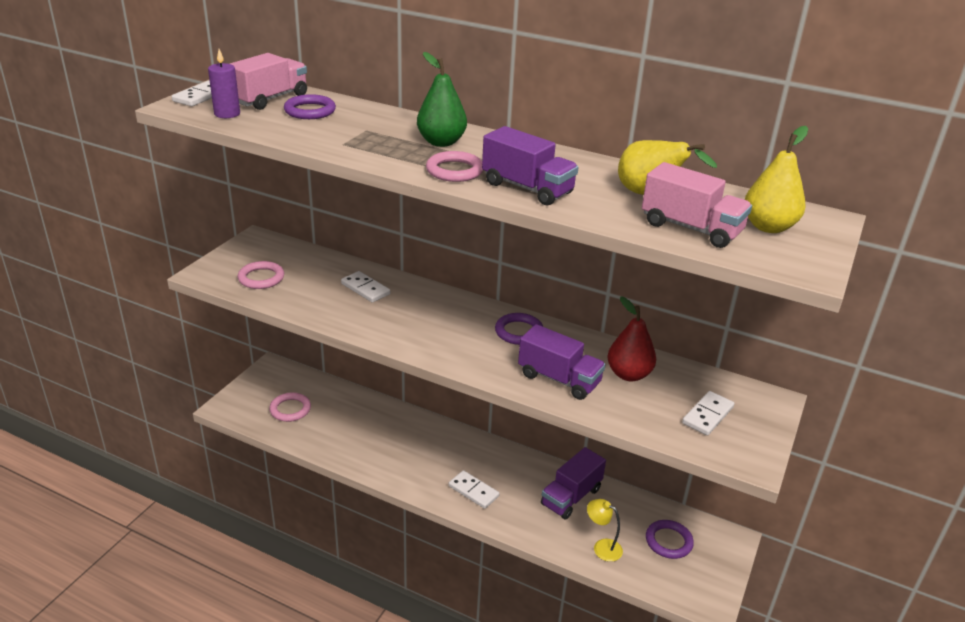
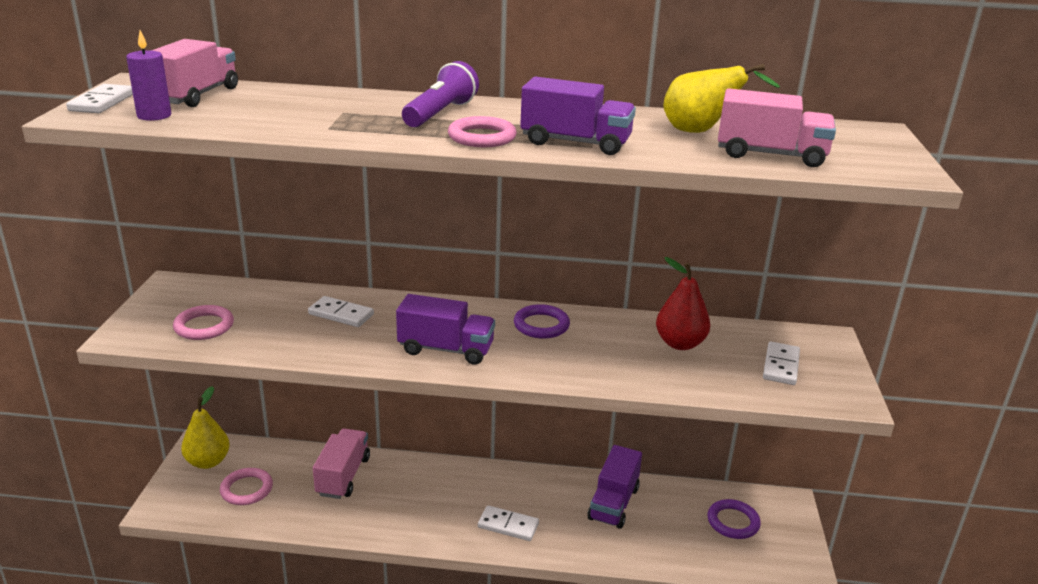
camera: 20 degrees left, 5 degrees down
(310, 111) = (257, 102): purple ring -> none
(365, 417) = (343, 476): none -> pink truck
(441, 142) = (440, 113): green pear -> purple flashlight
(559, 379) = (614, 363): purple truck -> purple truck (446, 349)
(602, 547) = (672, 546): yellow lamp -> none
(768, 227) = (837, 144): yellow pear -> yellow pear (208, 462)

